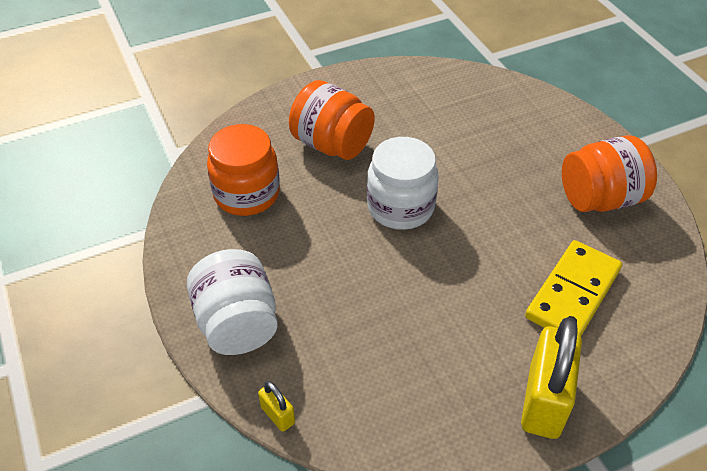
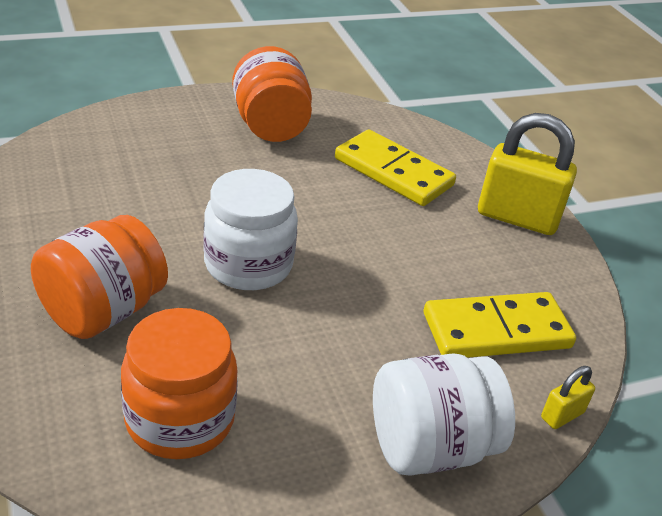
camera: 90 degrees left, 10 degrees down
(367, 372) = (496, 331): none -> yellow domino

